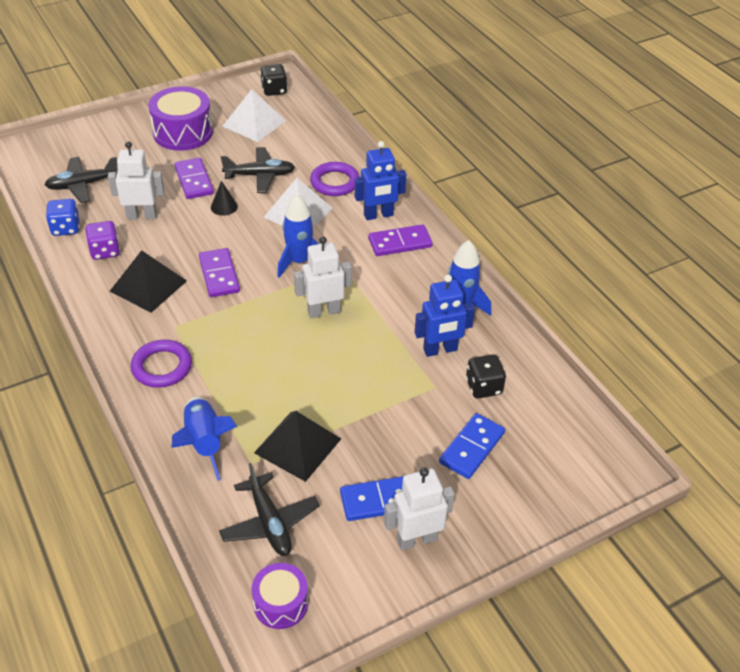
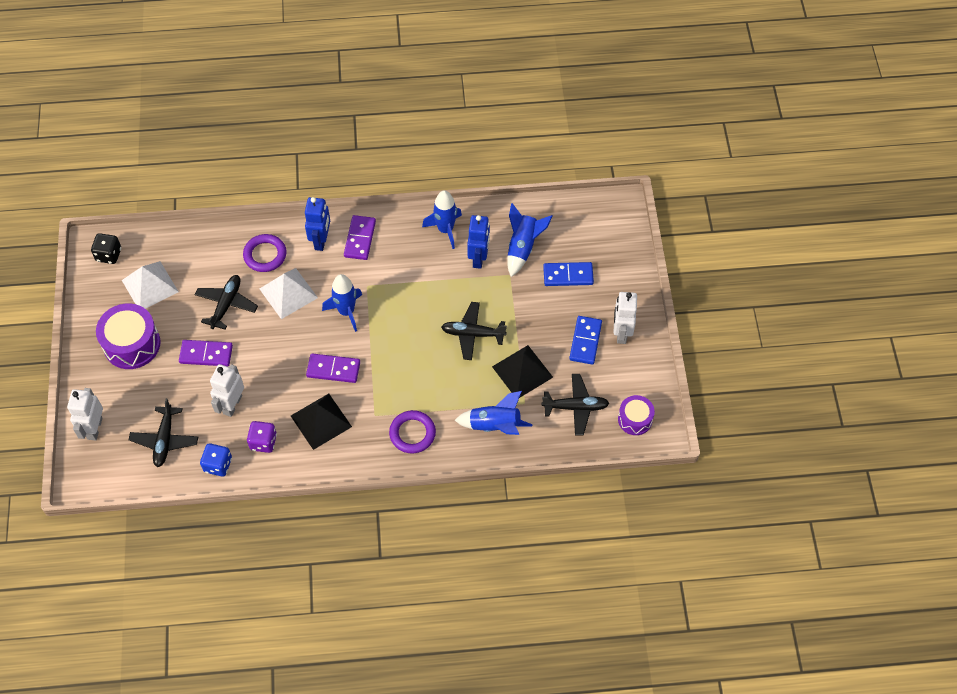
camera: 65 degrees left, 15 degrees up
(224, 206) = (253, 342): black cone -> none
(324, 311) = (407, 314): white robot -> white robot (94, 428)
(328, 378) = (473, 334): none -> black plane
(471, 448) = (568, 275): blue domino -> blue domino turned 60 degrees counterclockwise
(483, 387) = (523, 247): black dice -> blue rocket

